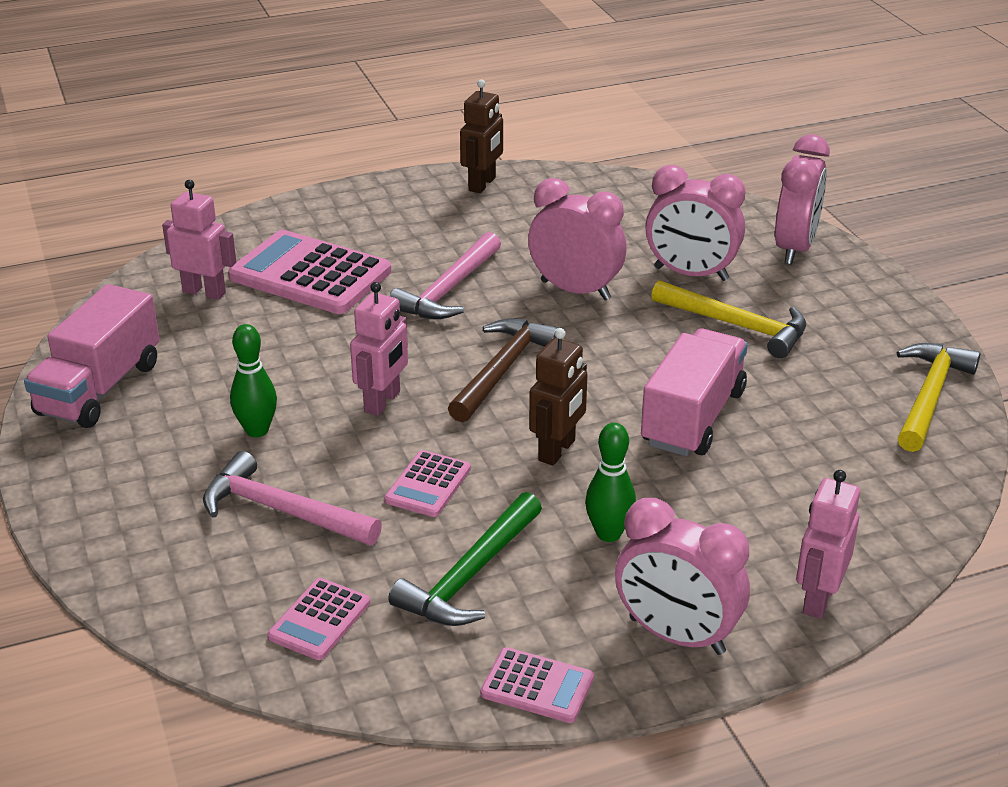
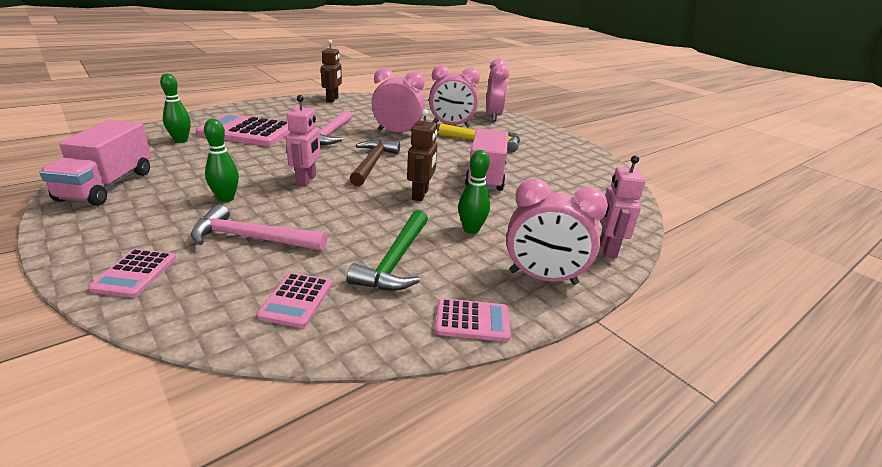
camera: 20 degrees left, 5 degrees down
(204, 292) = (181, 140): pink robot -> green bowling pin
(428, 485) = (349, 216): pink calculator -> pink calculator (135, 273)
(930, 396) = (591, 161): yellow hammer -> none

